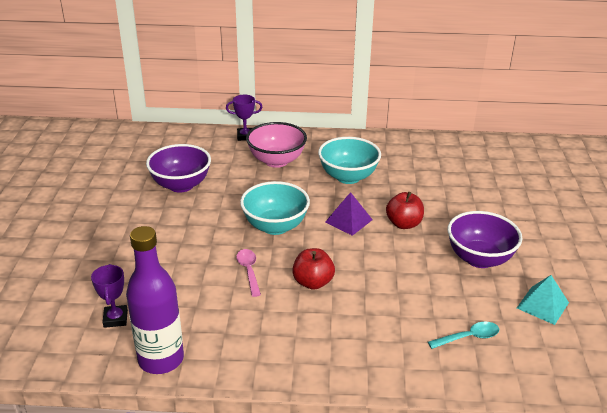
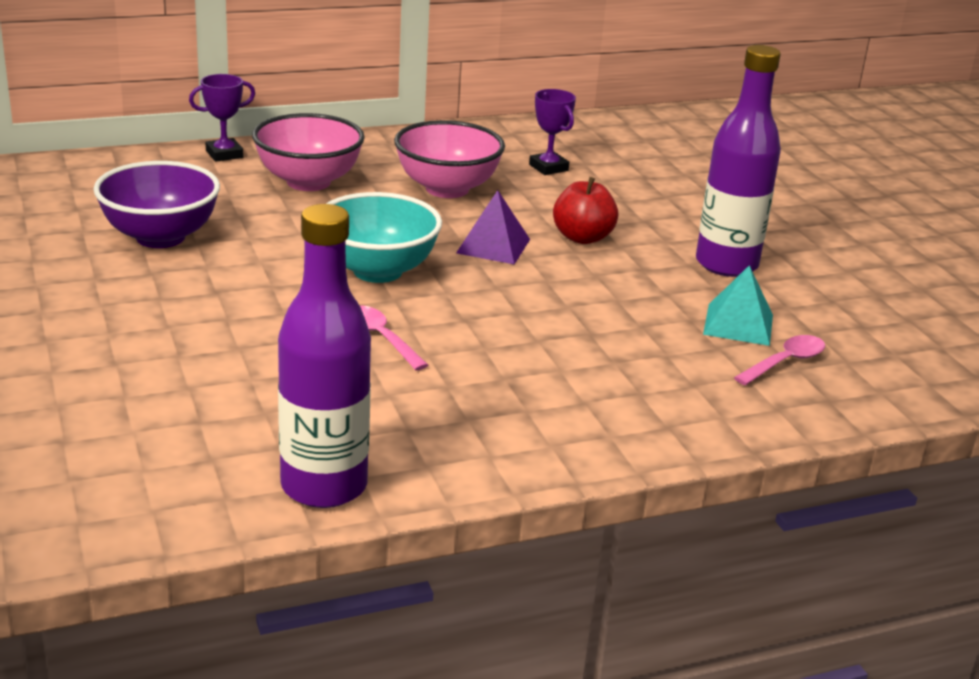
camera: 25 degrees left, 5 degrees down
(115, 319) = (192, 446): purple trophy -> purple trophy (548, 167)
(313, 282) = (500, 335): red apple -> none
(348, 177) = (447, 189): turquoise bowl -> pink bowl
(468, 337) = (785, 362): turquoise spoon -> pink spoon
(479, 258) = (726, 264): purple bowl -> purple bottle
(542, 305) = (854, 305): turquoise pyramid -> turquoise pyramid (738, 324)

